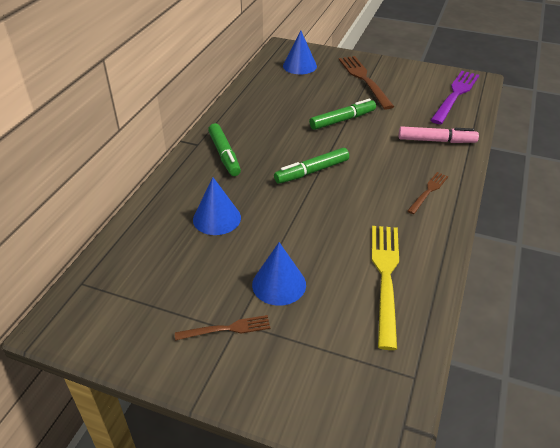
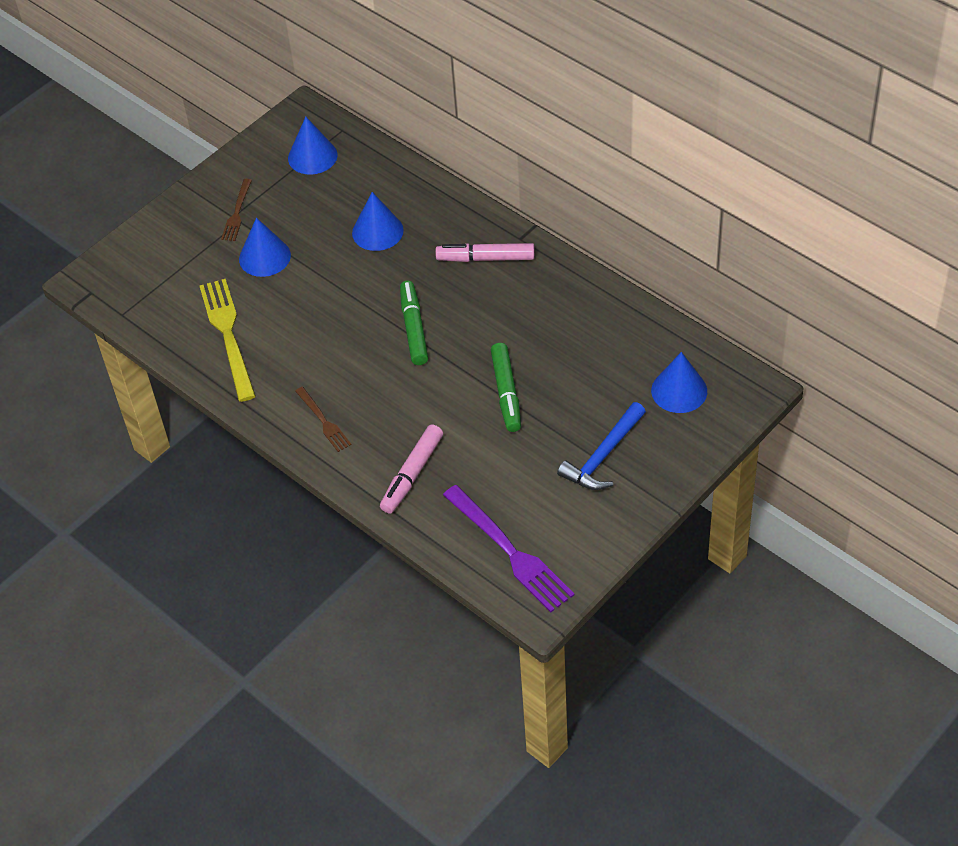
camera: 115 degrees right, 10 degrees up
(126, 294) = (312, 156): none -> blue cone
(224, 155) = (485, 258): green marker -> pink marker
(364, 79) = (603, 456): brown fork -> blue hammer
(385, 277) = (228, 335): yellow fork -> yellow fork turned 135 degrees counterclockwise

